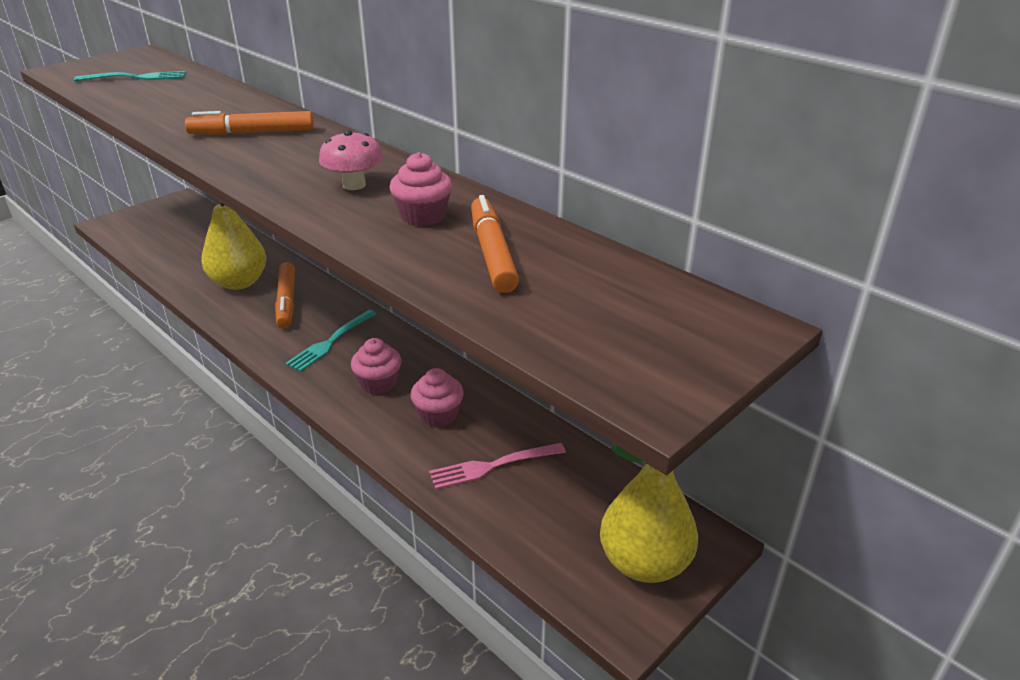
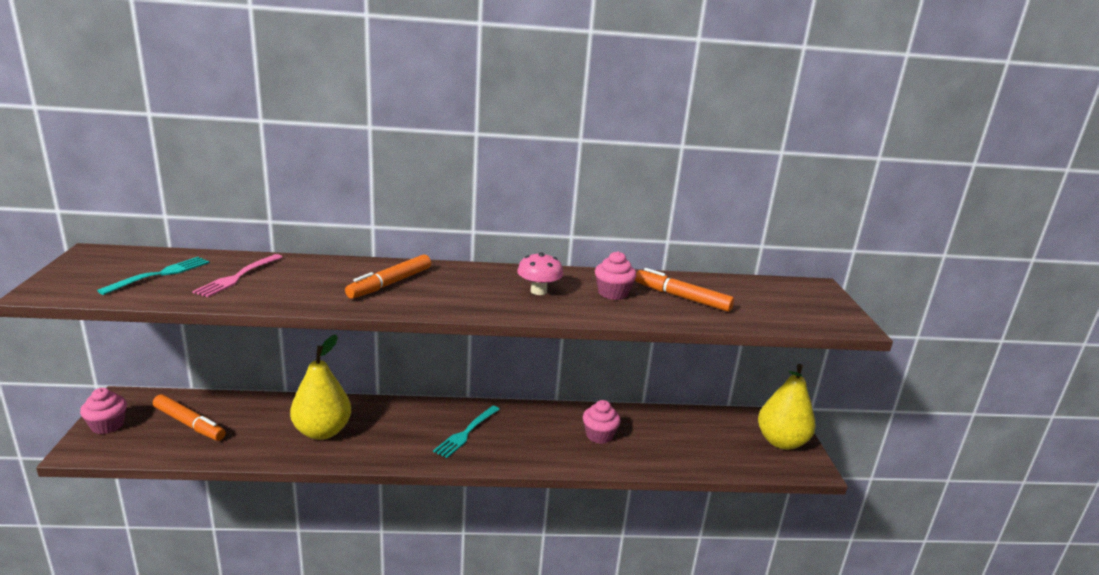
camera: 50 degrees left, 10 degrees down
(286, 301) = (386, 425): orange marker -> orange marker (189, 424)
(331, 342) = (466, 433): turquoise fork -> turquoise fork turned 45 degrees clockwise
(378, 383) = (539, 438): pink cupcake -> pink cupcake (107, 425)
(493, 466) = (665, 442): pink fork -> pink fork (238, 277)

